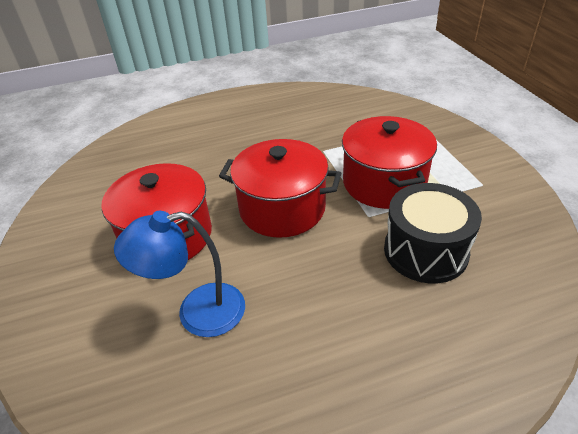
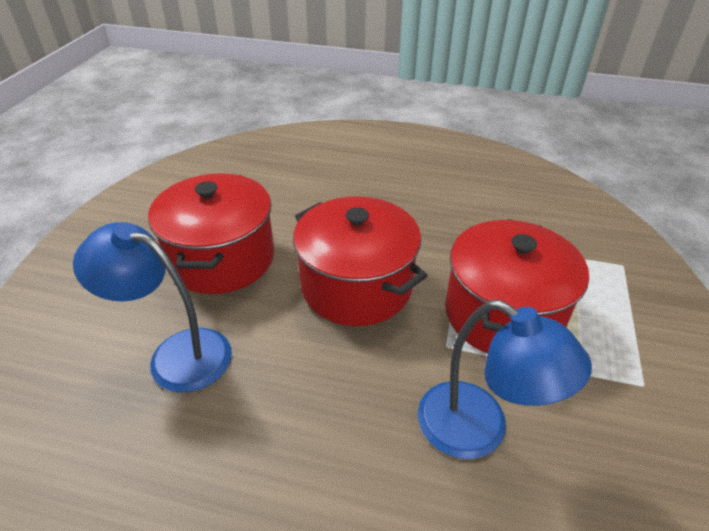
camera: 30 degrees right, 0 degrees up
(425, 251) = (478, 431): black drum -> blue lamp

